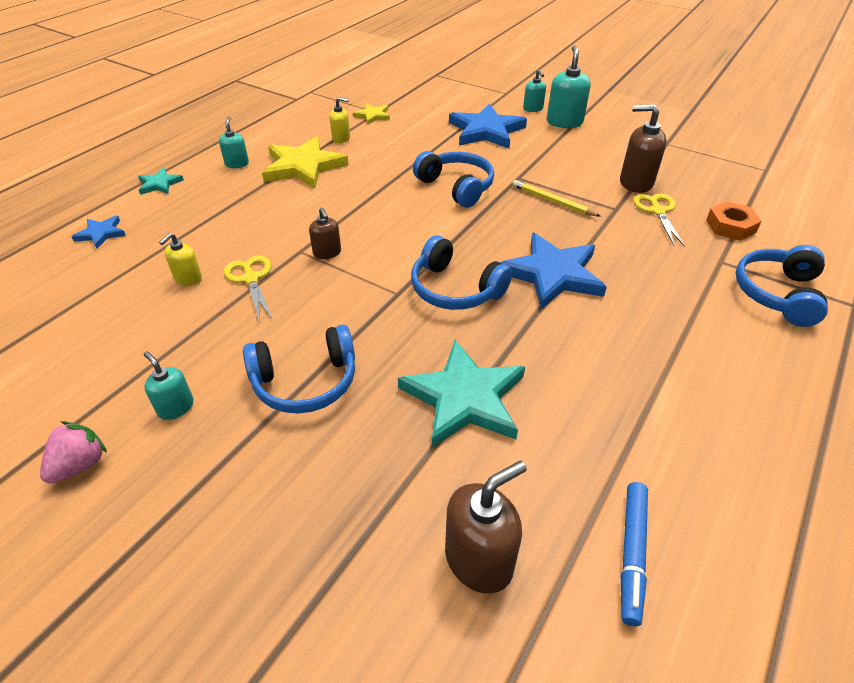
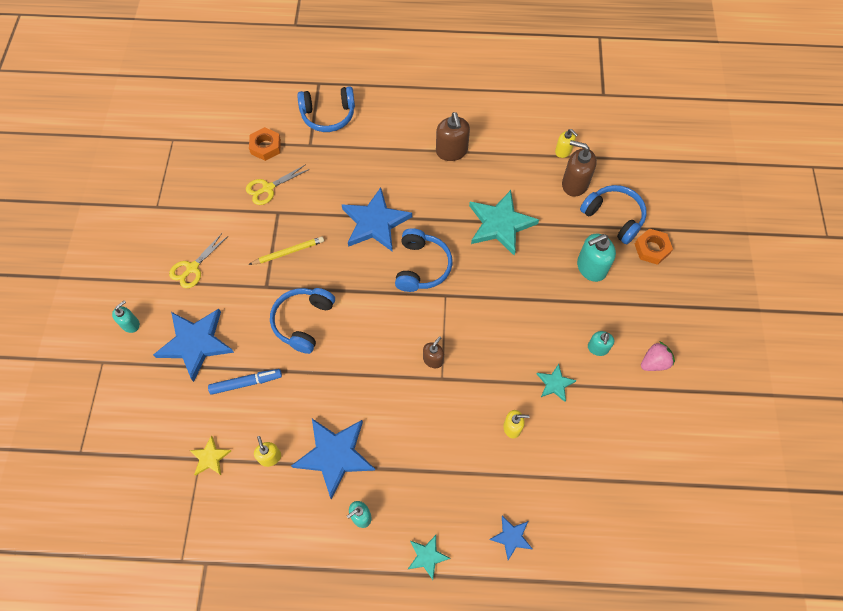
camera: 120 degrees left, 20 degrees up
(80, 465) = (654, 362): pink strawberry -> pink strawberry turned 150 degrees clockwise
(187, 337) = (555, 384): none -> turquoise star
(242, 610) = (652, 249): none -> orange nut
(251, 279) = (487, 388): yellow scissors -> yellow scissors (192, 268)
(303, 166) = (335, 455): yellow star -> blue star
(305, 382) = (540, 299): blue headphones -> blue headphones (614, 217)
(552, 201) = (289, 252): yellow pencil -> yellow pencil turned 120 degrees counterclockwise
(564, 122) = (149, 289): turquoise soap dispenser -> turquoise soap dispenser (591, 267)
(573, 589) = (563, 151): none -> yellow soap dispenser
(632, 554) = (535, 138): blue marker -> blue marker (246, 383)
(635, 183) = (234, 210): brown soap dispenser -> brown soap dispenser (451, 151)

